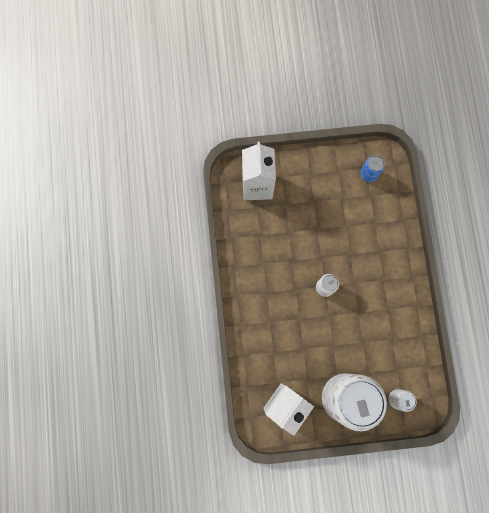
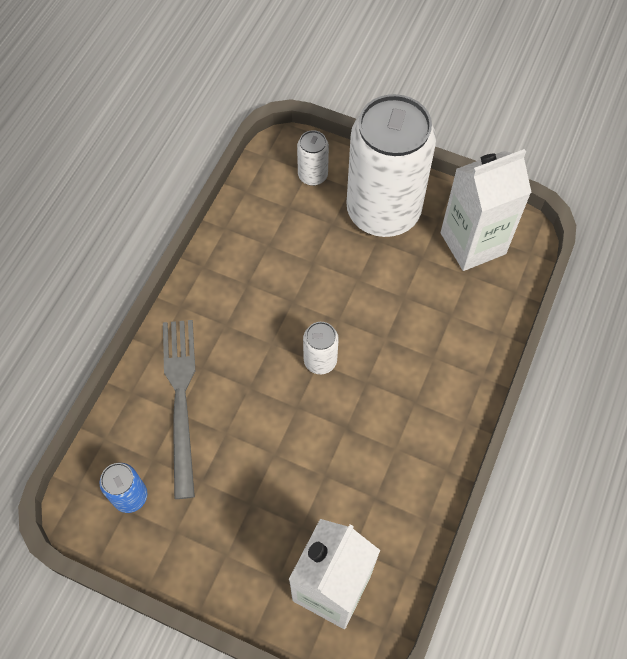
camera: 150 degrees left, 15 degrees down
(378, 230) = (180, 398): none -> grey fork

